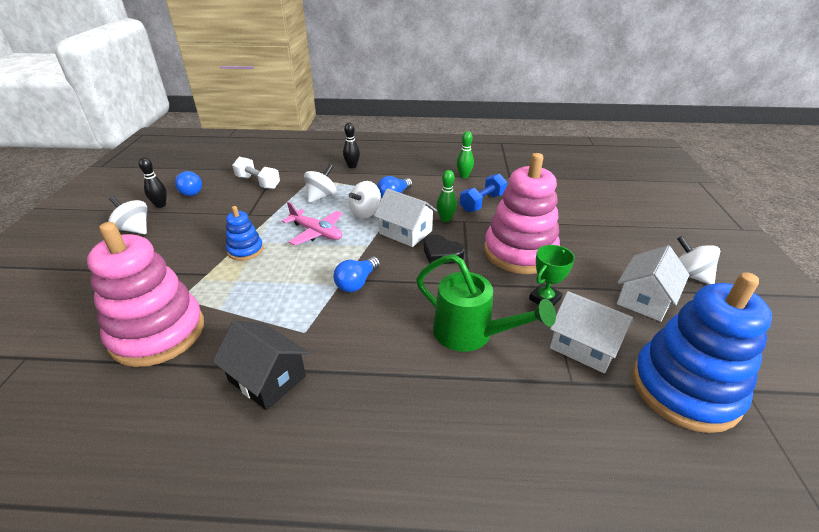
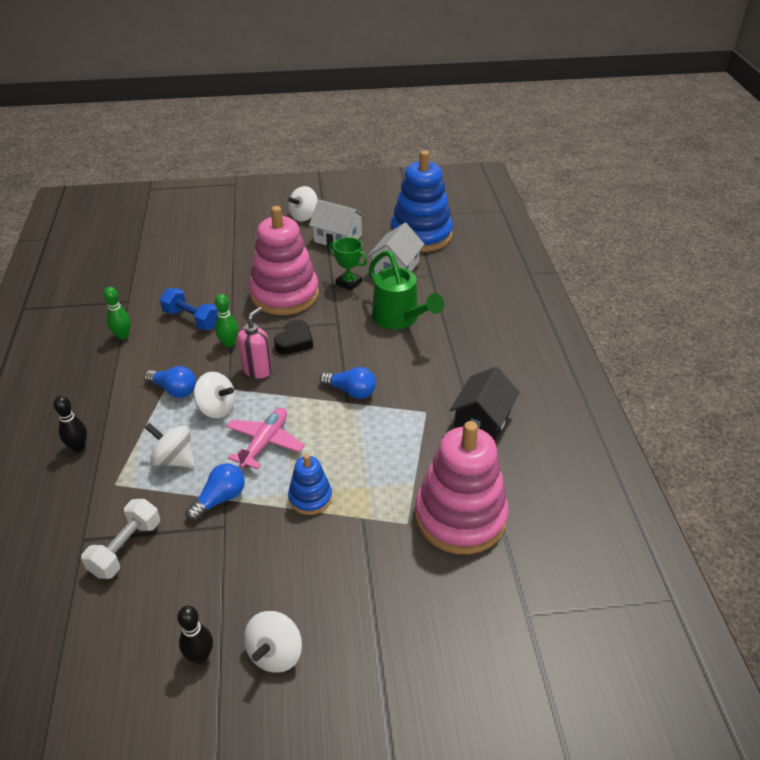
camera: 100 degrees left, 5 degrees up
(189, 191) = (151, 636): blue light bulb -> blue light bulb (219, 499)
(405, 232) = (257, 370): white house -> pink soap dispenser
(470, 334) = (399, 318): green watering can -> green watering can turned 120 degrees clockwise

